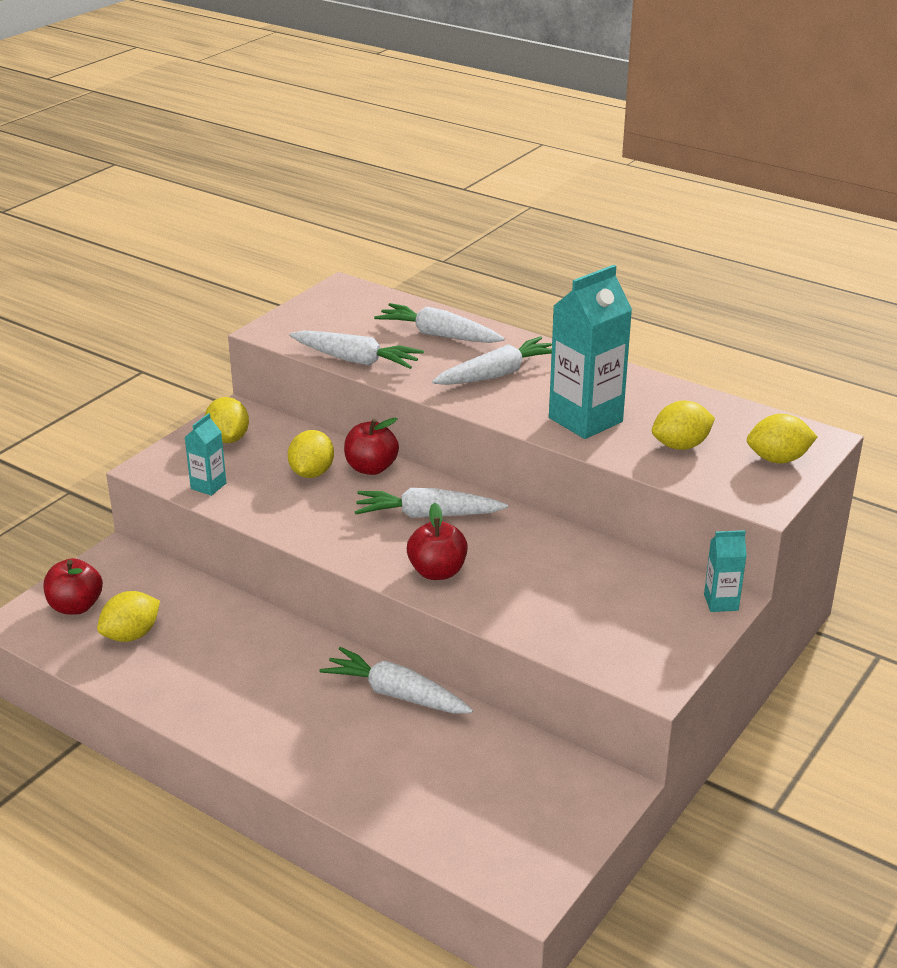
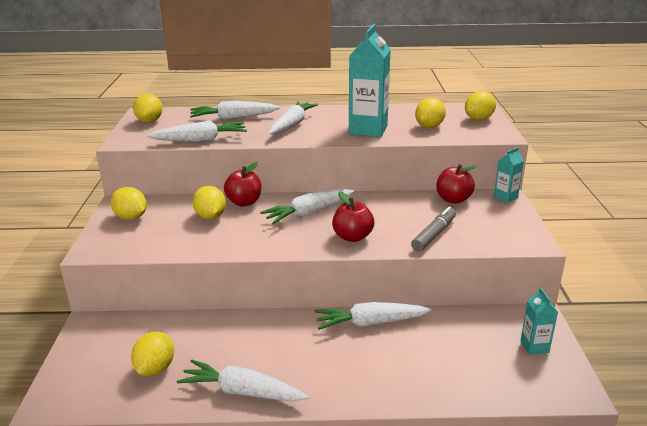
camera: 35 degrees left, 5 degrees down
(76, 606) = (90, 369): red apple -> red apple (453, 199)
(184, 701) = (242, 391): none -> white carrot
(208, 486) = (149, 246): turquoise carton -> turquoise carton (534, 346)
(334, 305) = (149, 121): none -> yellow lemon
(540, 613) = (434, 235): none -> grey marker

